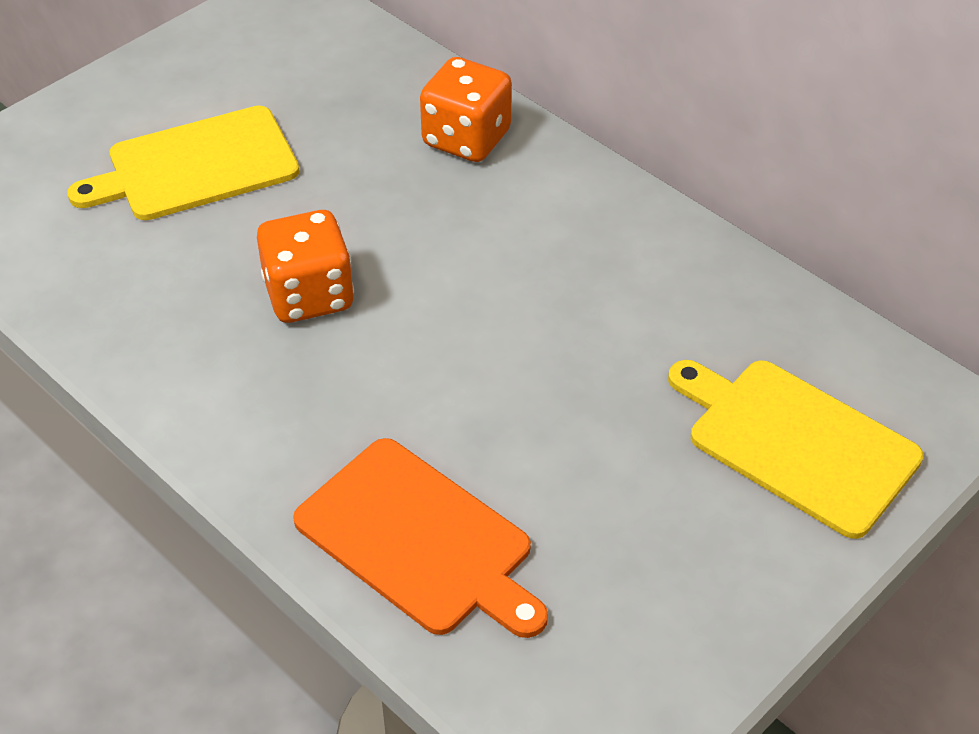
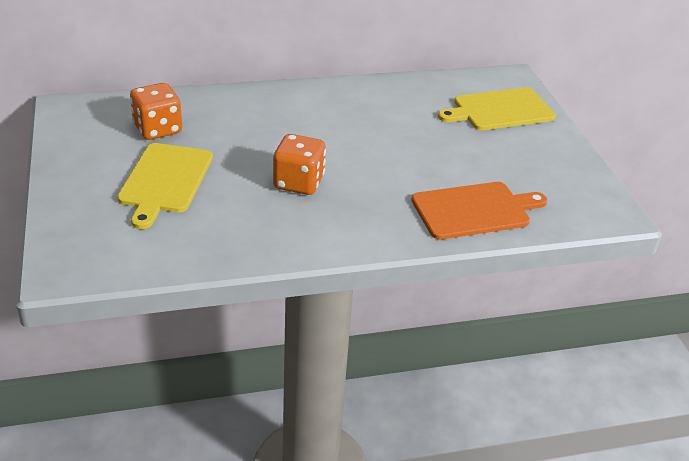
camera: 60 degrees left, 10 degrees down
(466, 139) = (245, 105): orange dice -> orange dice (157, 129)

